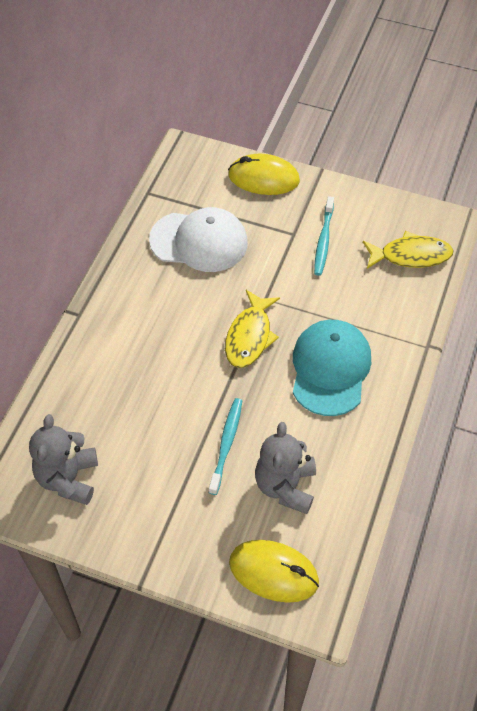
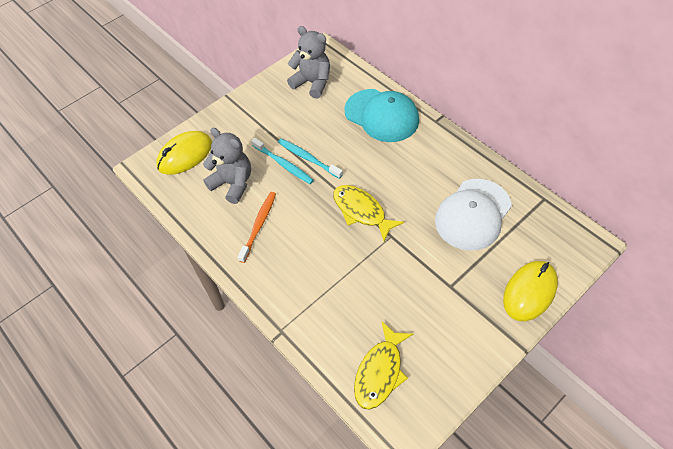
camera: 120 degrees right, 0 degrees up
(323, 241) = (432, 306): turquoise toothbrush -> turquoise toothbrush (308, 158)
(325, 426) = (259, 225): none -> orange toothbrush
(330, 369) = (303, 250): turquoise cap -> turquoise cap (382, 115)

